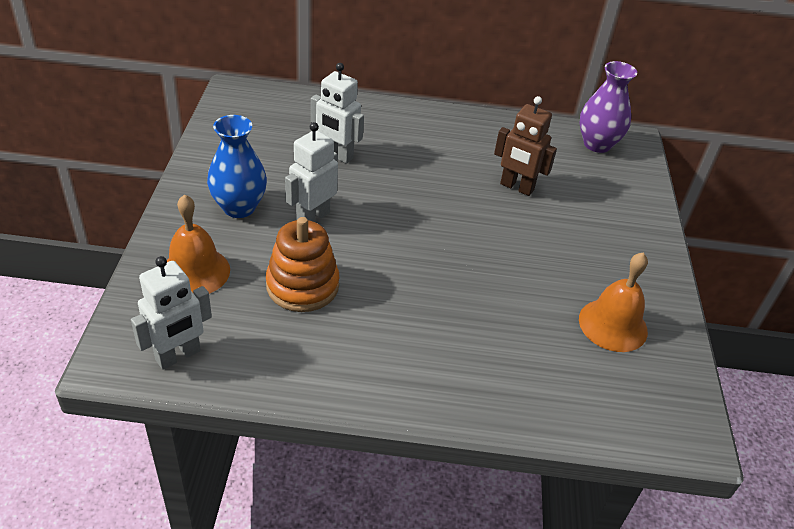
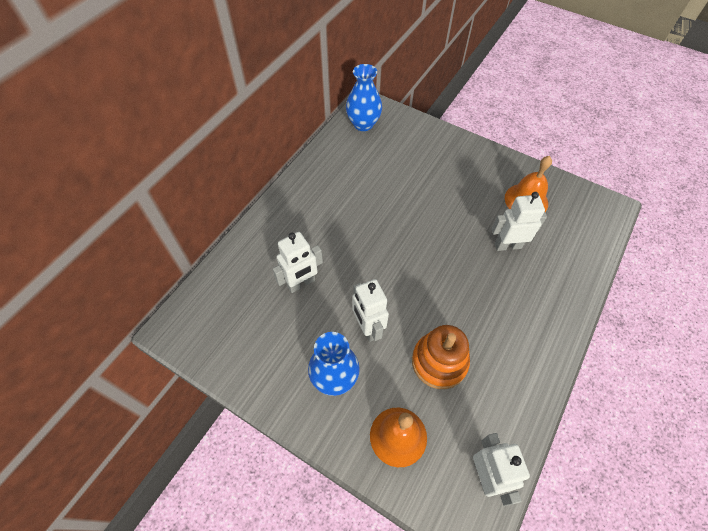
camera: 60 degrees left, 15 degrees up
(516, 187) = (387, 188): brown robot -> none
(517, 318) = (507, 245): none -> white robot
(597, 144) = (363, 124): purple vase -> blue vase

